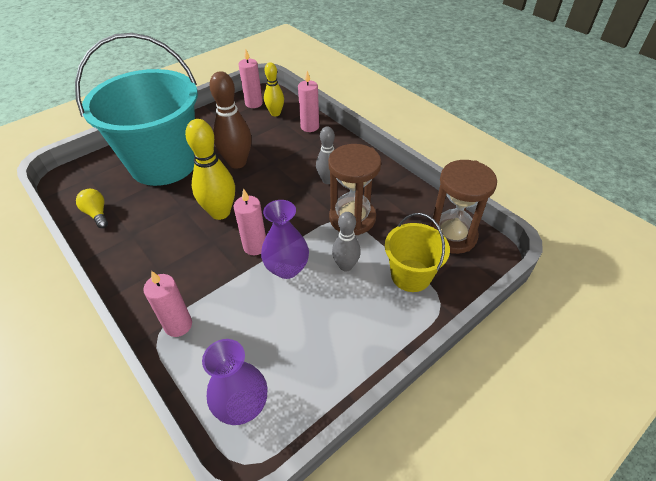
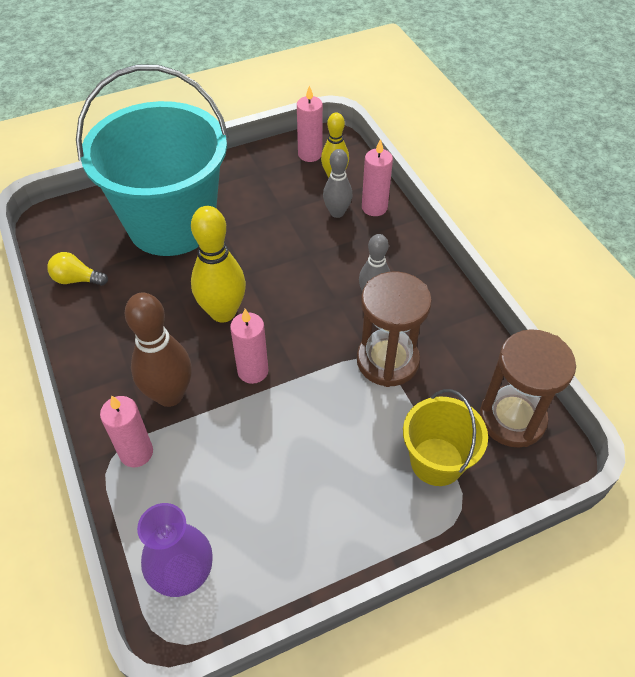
camera: 15 degrees right, 5 degrees up
(97, 214) = (77, 279): yellow light bulb -> yellow light bulb turned 60 degrees counterclockwise
(237, 162) = (263, 243): brown bowling pin -> brown bowling pin (169, 395)
(287, 268) = (283, 411): purple vase -> none
(345, 266) = (357, 426): grey bowling pin -> grey bowling pin (337, 212)

